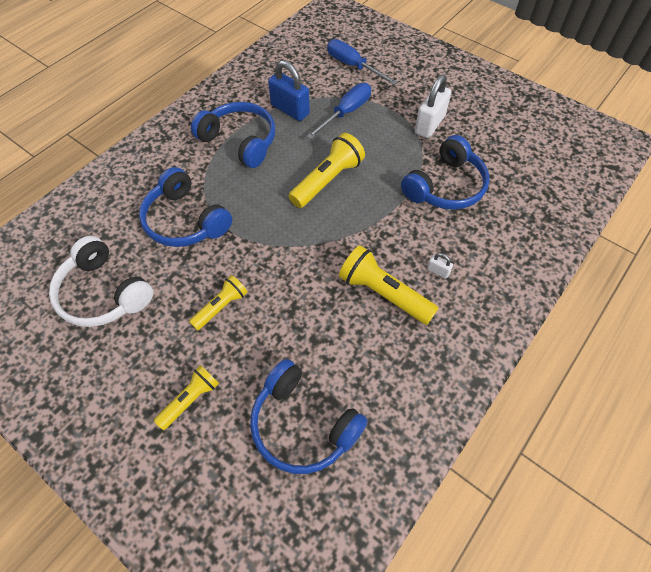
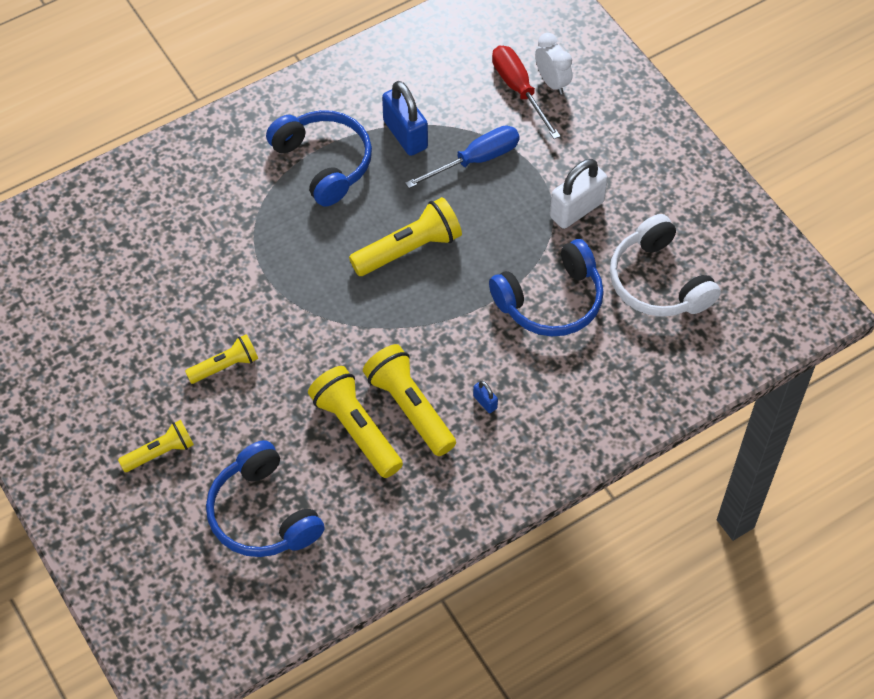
camera: 20 degrees right, 0 degrees up
(103, 293) = (105, 311): white headphones -> white headphones (658, 282)
(185, 220) = (221, 251): blue headphones -> none
(350, 324) = (356, 429): none -> yellow flashlight
(353, 66) = (519, 89): blue screwdriver -> red screwdriver
(372, 57) = (552, 82): none -> white clock
(438, 271) = (485, 402): white padlock -> blue padlock

